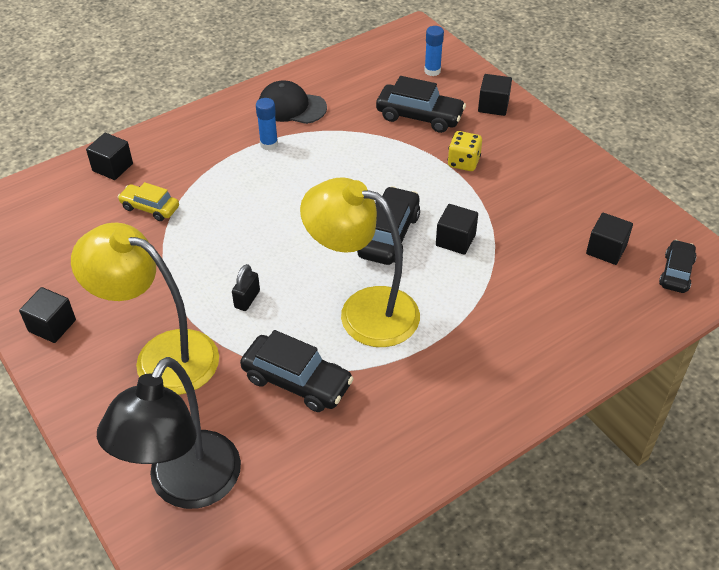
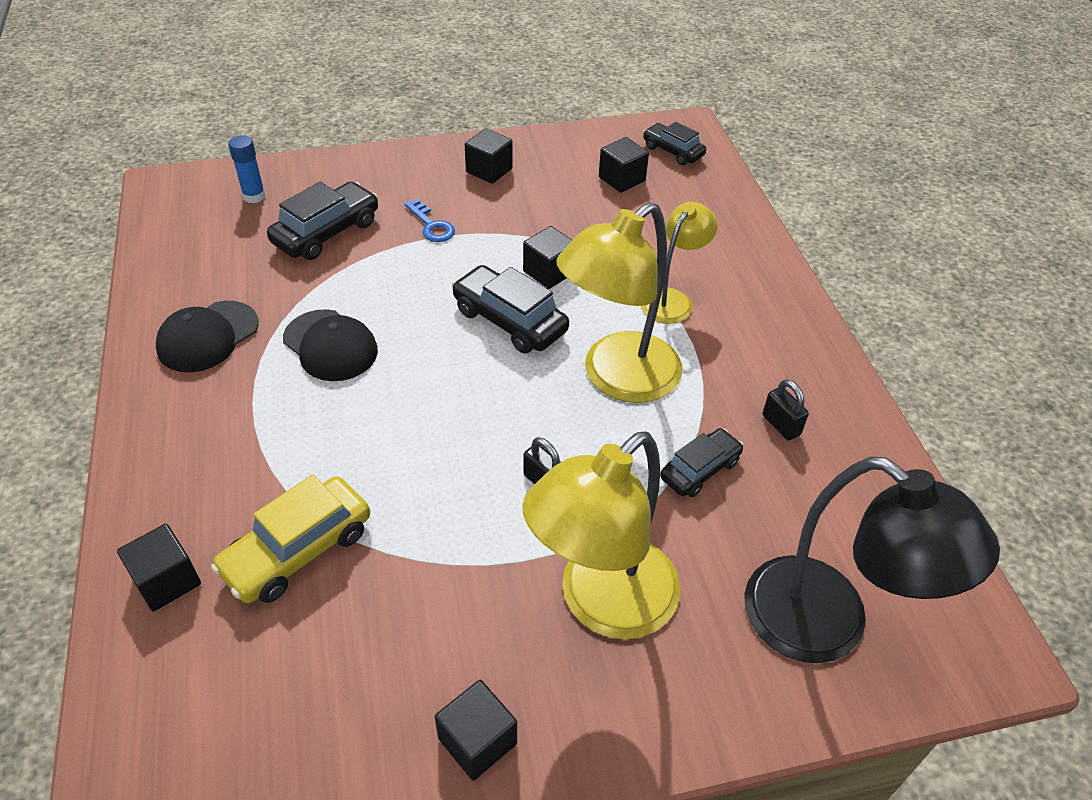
camera: 70 degrees left, 0 degrees up
(150, 208) = (298, 550): yellow car -> yellow car, size x1.57
(269, 144) = (265, 381): blue glue stick -> none
(297, 381) = (700, 470): black car -> black car, size x0.64
(314, 159) = (330, 345): none -> black cap
(367, 422) = (781, 425): none -> black padlock
(463, 162) = (432, 225): yellow dice -> blue key
(471, 321) = (672, 299): none -> yellow lamp
(493, 106) = (357, 174): black cube -> black cube (489, 170)

